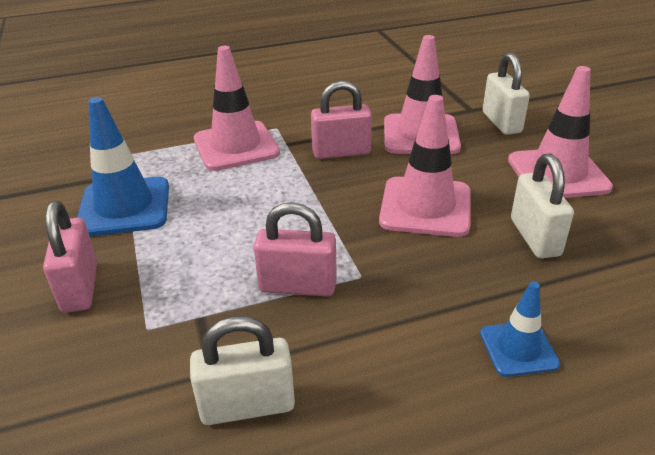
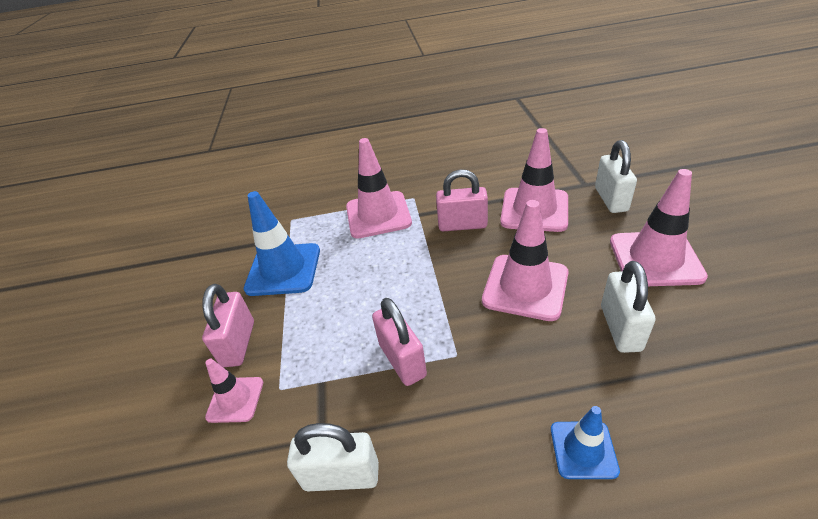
camera: 15 degrees right, 5 degrees up
(89, 345) = (235, 399): none -> pink traffic cone
(297, 286) = (402, 360): pink padlock -> pink padlock turned 45 degrees clockwise

